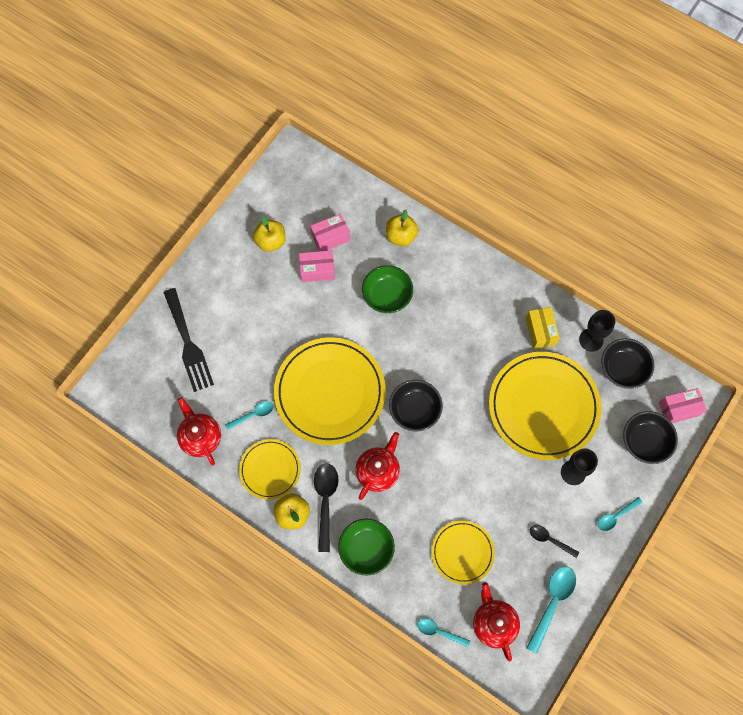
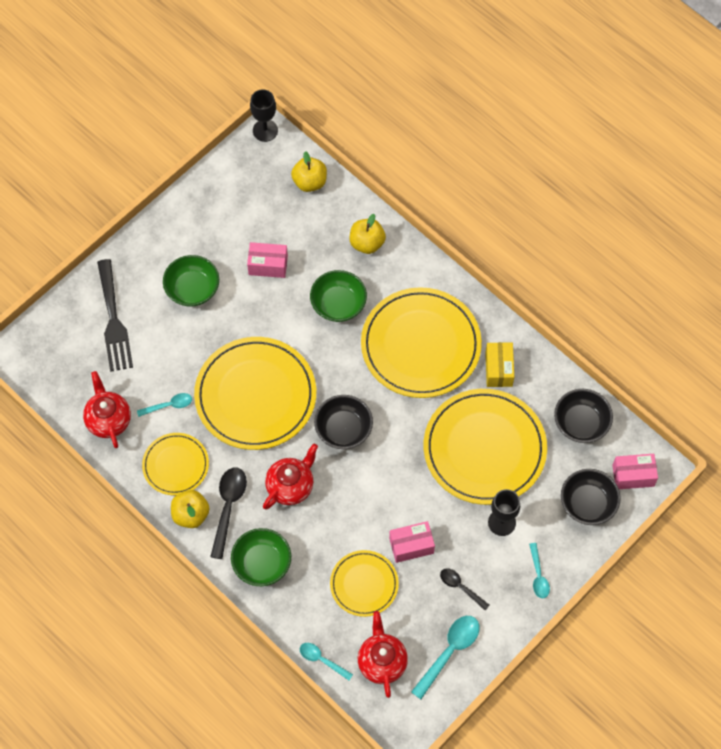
camera: 10 degrees right, 5 degrees down
(254, 303) = (192, 289): none -> green bowl
(271, 241) = (223, 226): yellow apple -> yellow apple (310, 182)
(330, 238) = (289, 233): pink box -> pink box (411, 546)
(467, 321) = (420, 345): none -> yellow plate
(591, 340) = (552, 387): black goblet -> black goblet (265, 130)
(616, 516) = (538, 575): turquoise spoon -> turquoise spoon turned 75 degrees counterclockwise

